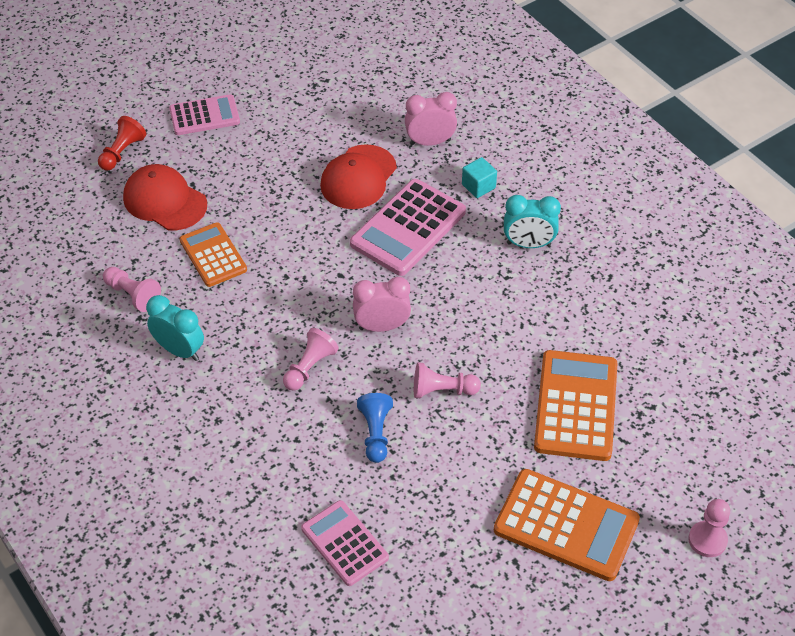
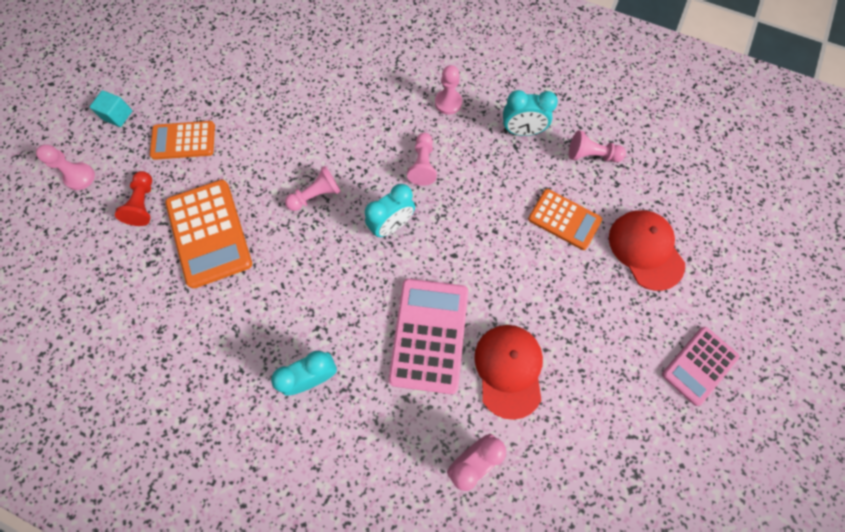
camera: 150 degrees right, 20 degrees up
(122, 152) = (725, 280): red pawn -> red pawn (144, 204)
(164, 201) = (645, 250): red cap -> red cap turned 120 degrees counterclockwise
(232, 418) = (448, 103): none -> pink pawn
(344, 543) = (322, 63): pink calculator -> none
(375, 433) = (345, 140): blue pawn -> none
(382, 326) = (392, 225): pink clock -> turquoise clock
(478, 186) = (394, 424): turquoise cube -> turquoise cube (118, 115)
(566, 525) = (183, 141): orange calculator -> orange calculator, size x0.64

